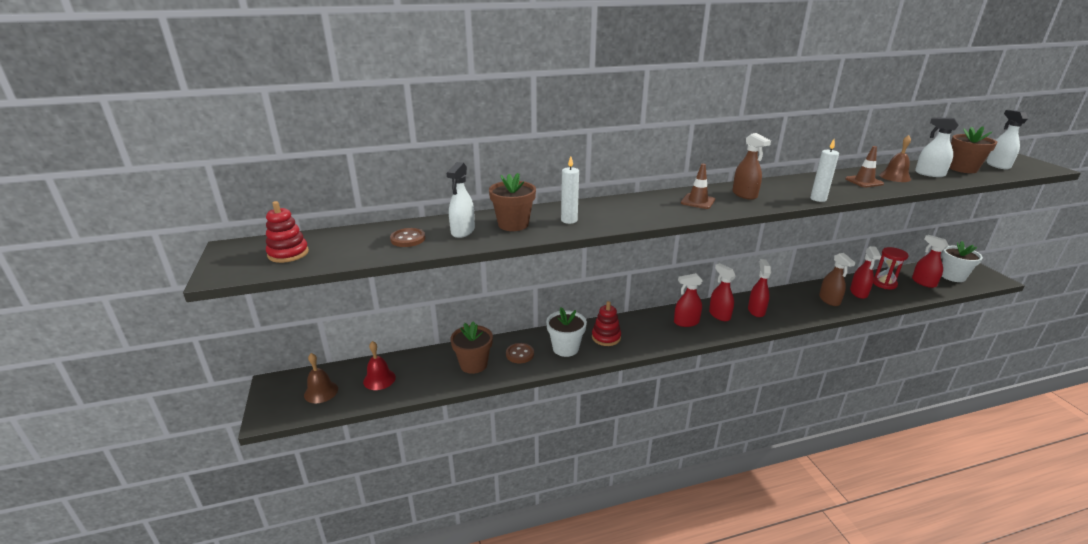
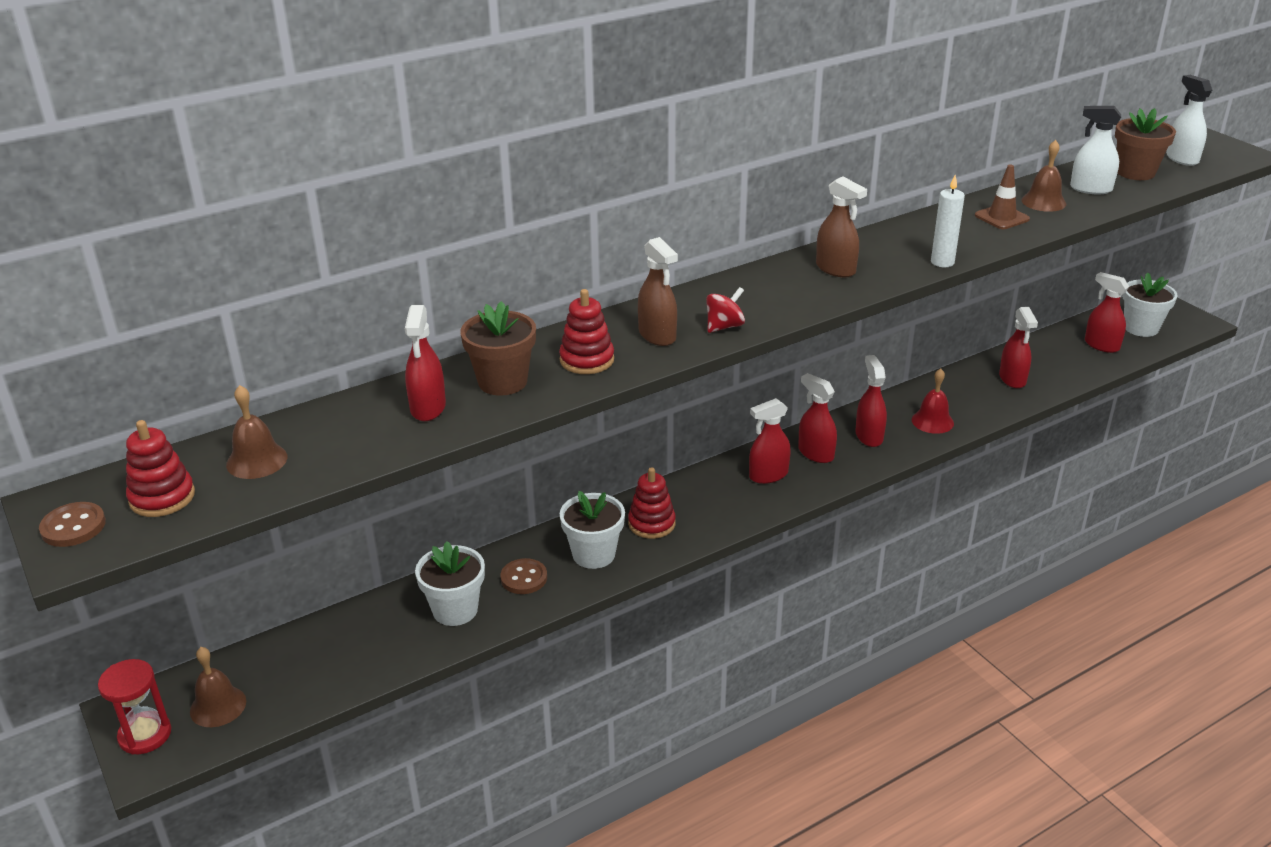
camera: 15 degrees left, 5 degrees up
(351, 243) = (257, 460): none -> brown bell
(379, 379) = (308, 665): red bell -> red bell (932, 421)
(408, 239) = (346, 437): brown button -> brown button (73, 527)
(463, 231) = (428, 408): white spray bottle -> red spray bottle
(473, 364) = (455, 610): brown flower pot -> white flower pot
(569, 220) = (587, 360): white candle -> red stacking toy
(662, 214) = (724, 326): none -> red spinning top
(697, 201) = (770, 293): brown traffic cone -> none
(829, 300) = (972, 399): brown spray bottle -> brown spray bottle (657, 335)
(884, 283) = (1047, 356): red hourglass -> red hourglass (145, 735)

